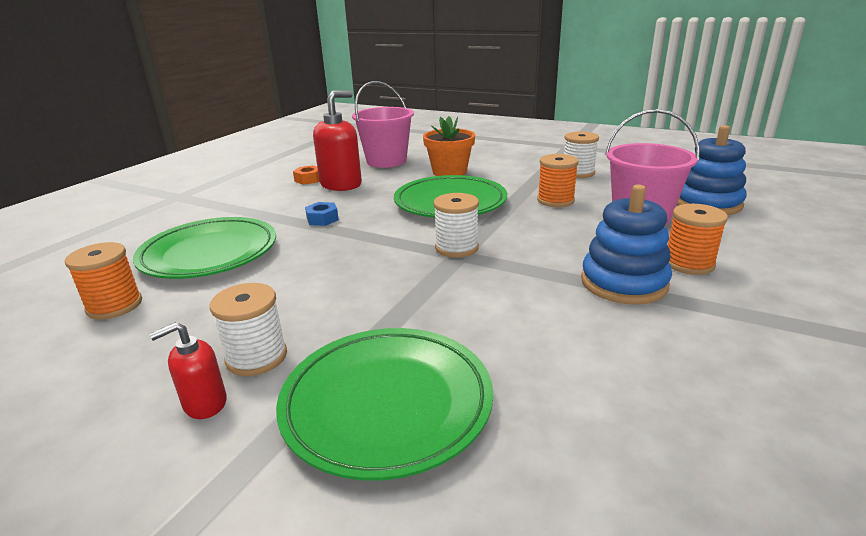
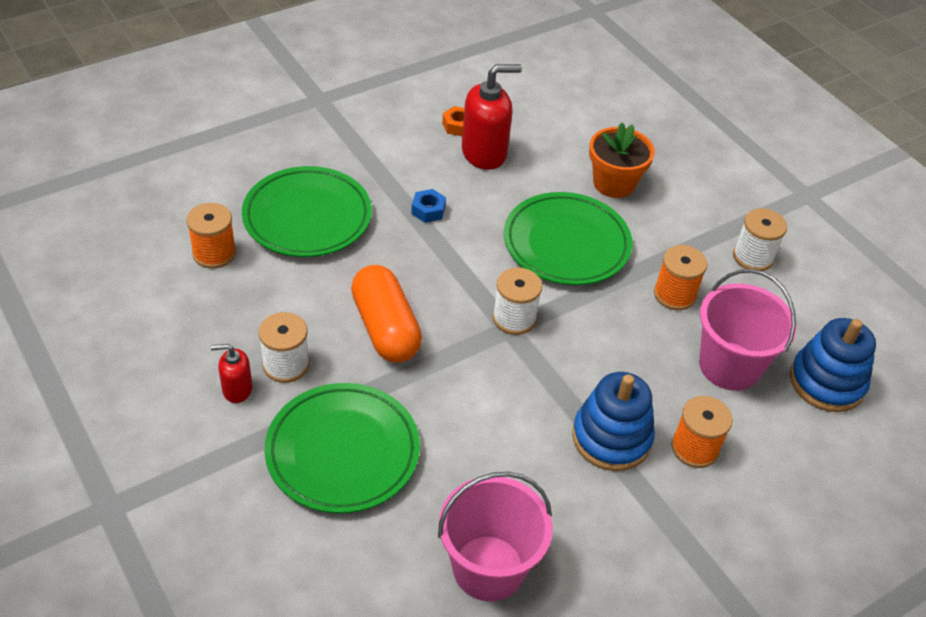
camera: 25 degrees right, 20 degrees up
(346, 292) = (385, 328): none -> orange capsule
(386, 161) = (564, 125): pink bucket -> pink bucket (488, 568)

